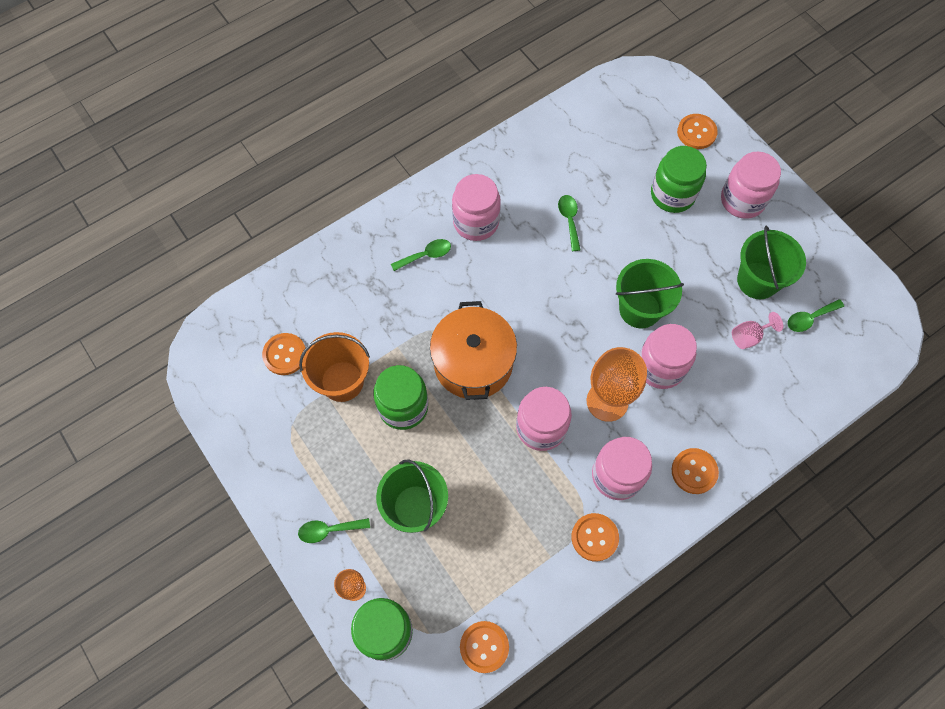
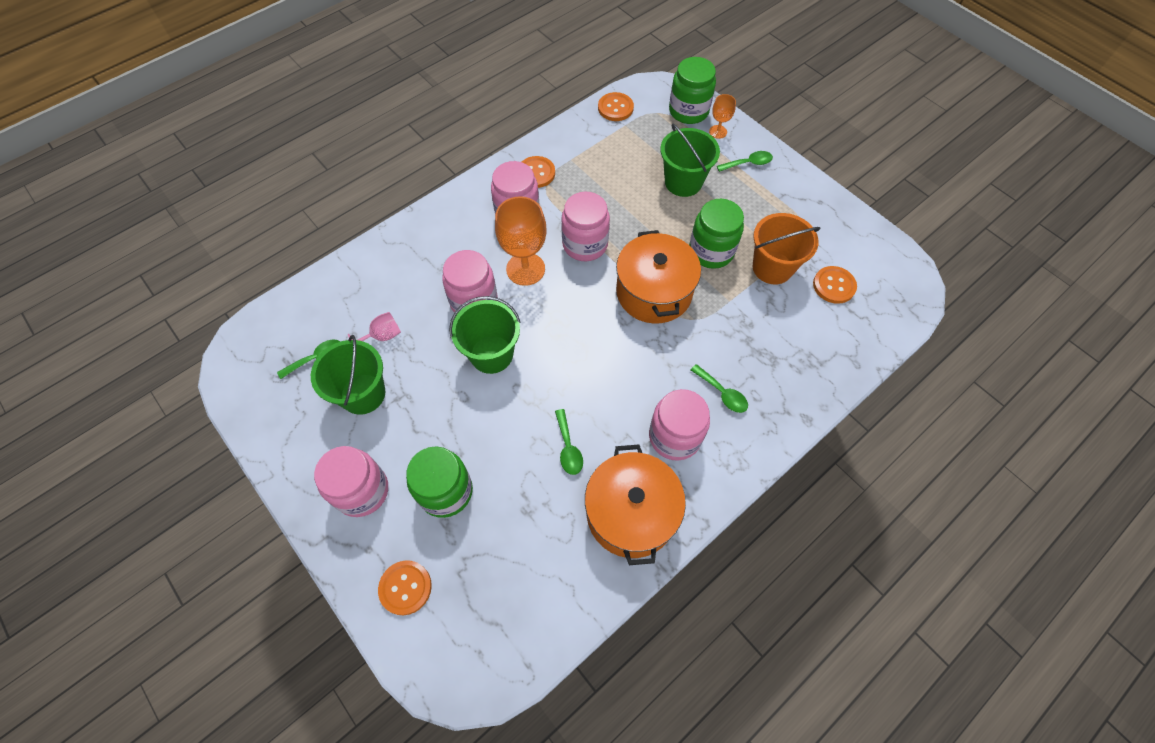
camera: 175 degrees right, 5 degrees down
(426, 255) = (722, 393): green spoon -> green spoon turned 105 degrees counterclockwise
(521, 168) = (631, 513): none -> orange pot
(694, 471) = (451, 222): orange button -> none

